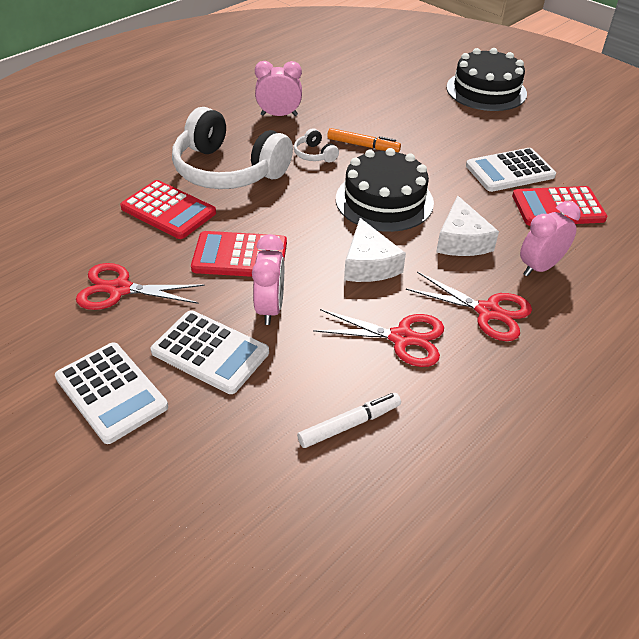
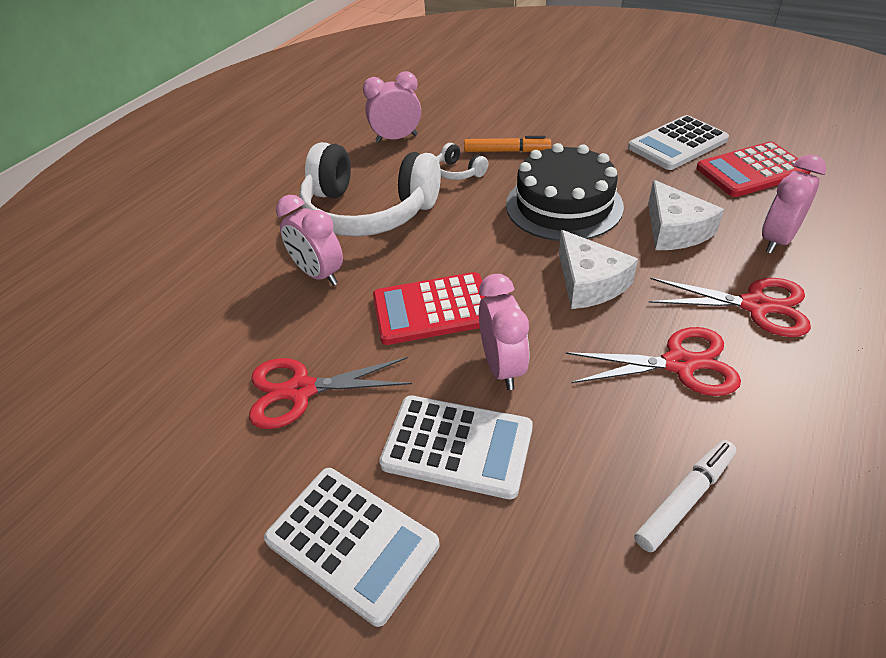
camera: 10 degrees left, 0 degrees up
(168, 210) = (319, 274): red calculator -> pink clock
(486, 90) = (602, 69): black cake -> none

